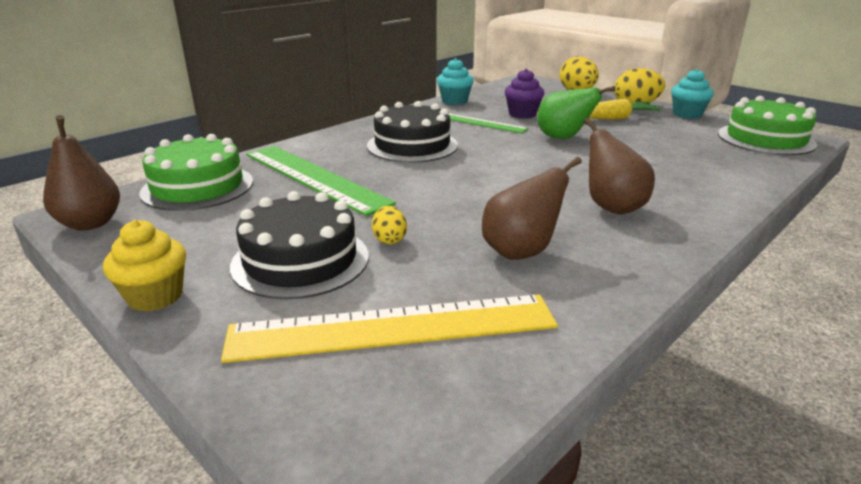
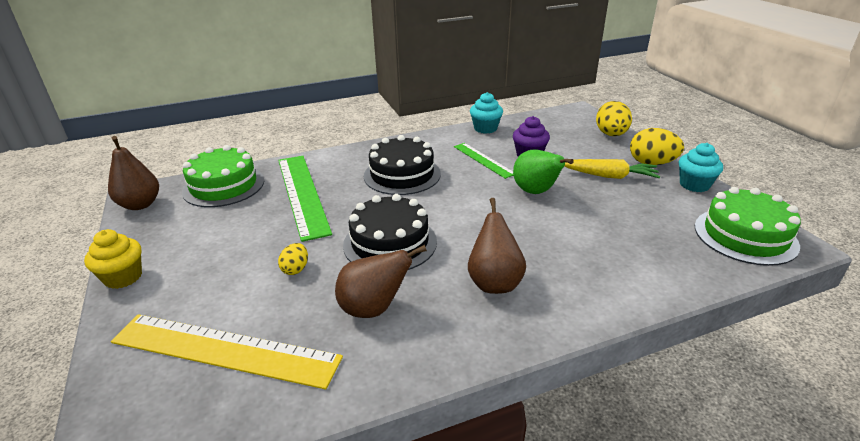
camera: 25 degrees right, 5 degrees up
(300, 260) = (225, 271): black cake -> black cake (390, 243)

